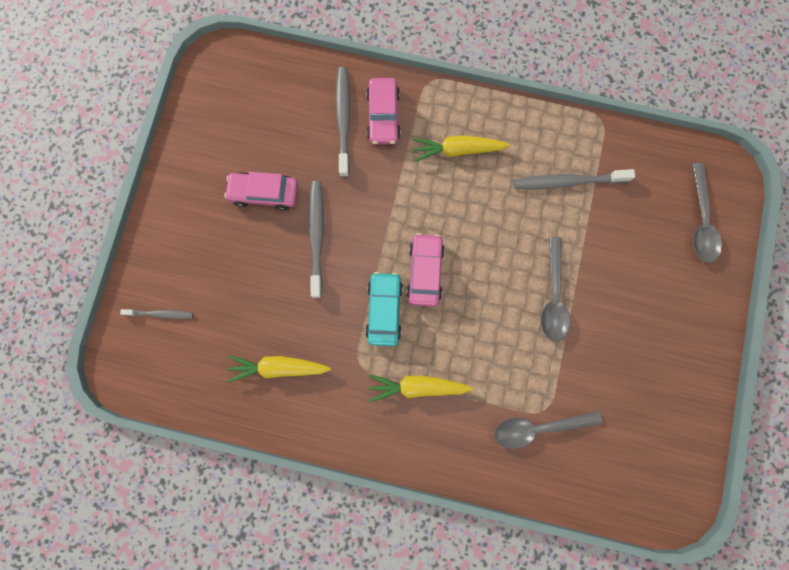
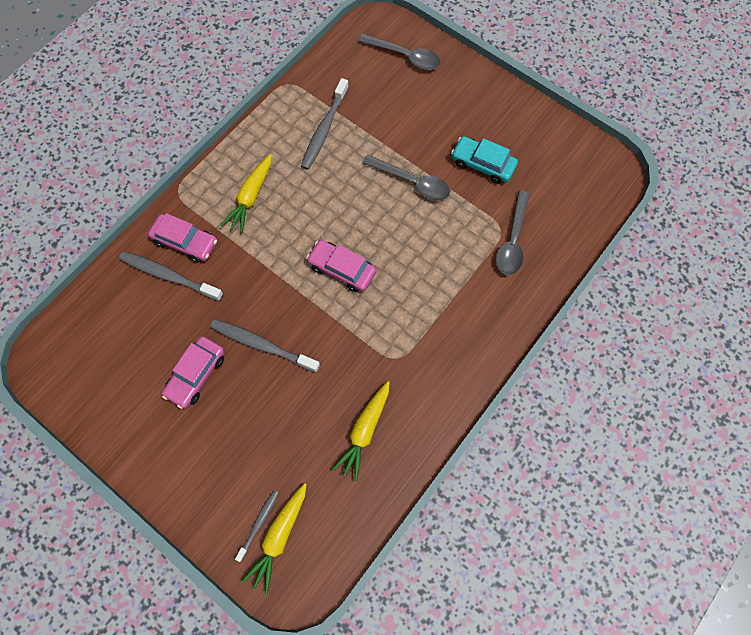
camera: 65 degrees left, 10 degrees down
(384, 310) = (358, 317): turquoise car -> turquoise car (482, 164)
(417, 387) = (437, 319): yellow carrot -> yellow carrot (279, 537)

